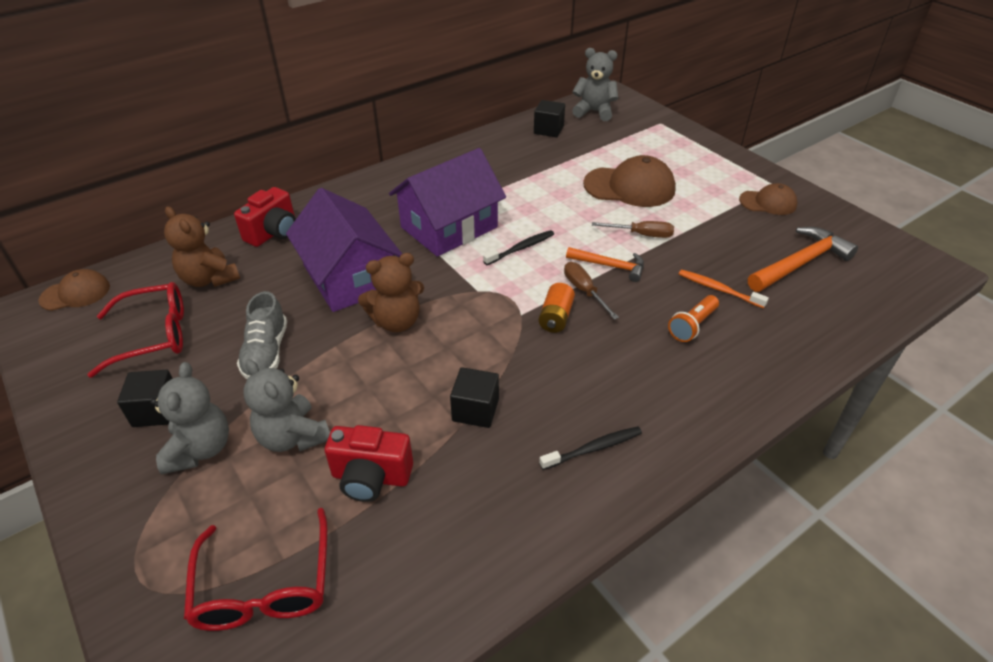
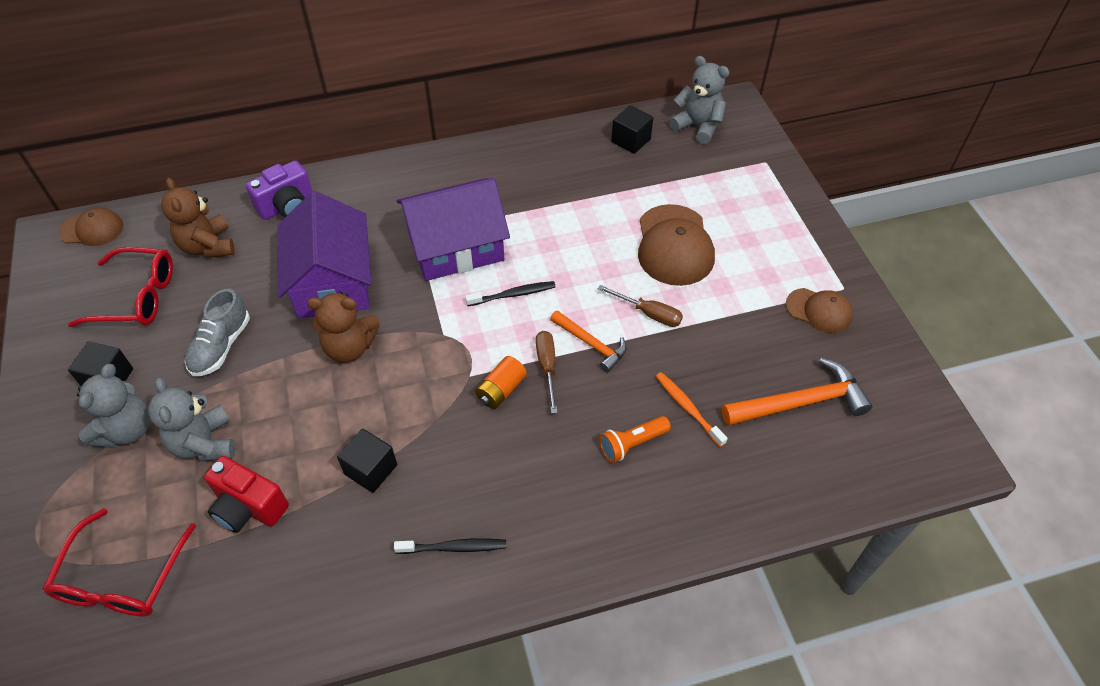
camera: 20 degrees right, 10 degrees up
(273, 233) = (287, 206): red camera -> purple camera
(629, 187) = (674, 245): brown cap -> brown cap turned 60 degrees clockwise

